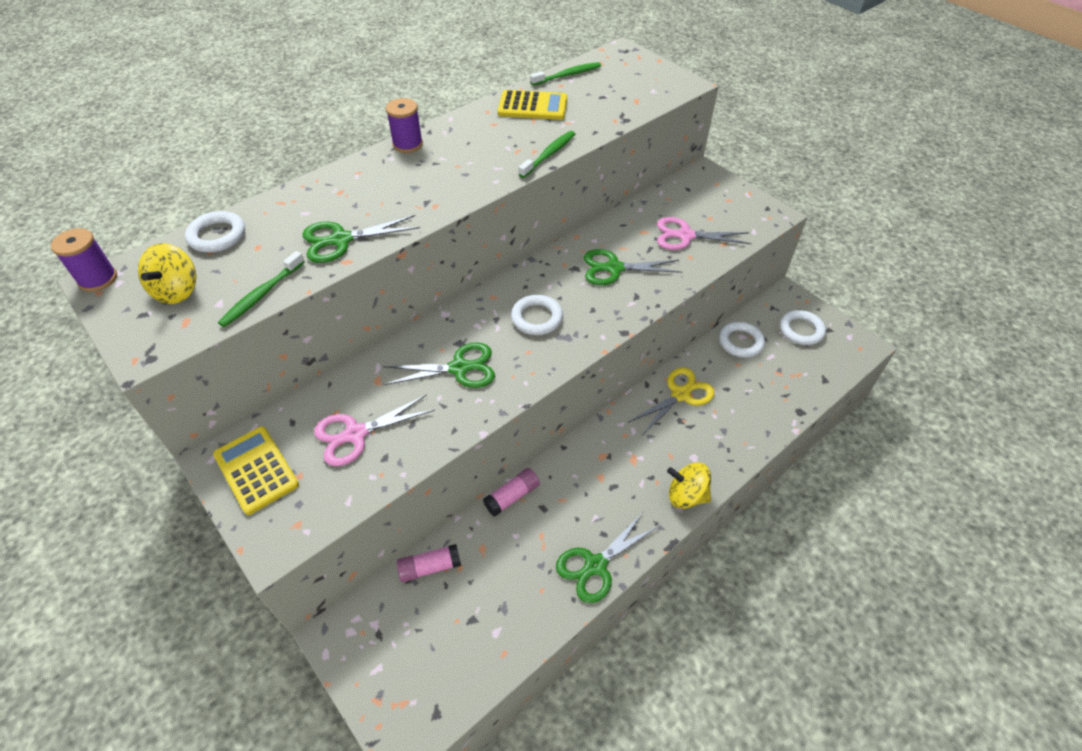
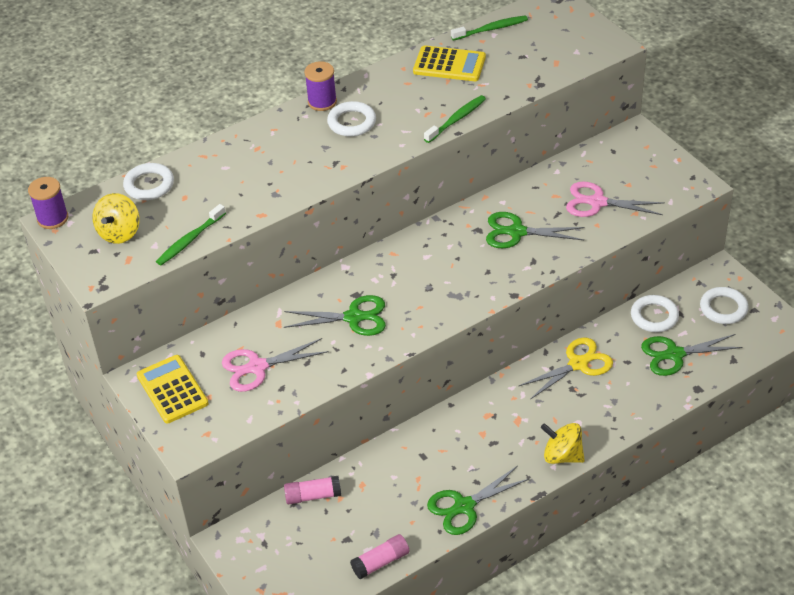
camera: 10 degrees right, 5 degrees down
(341, 240) = (257, 195): green scissors -> green scissors (675, 354)
(512, 496) = (395, 444): pink glue stick -> pink glue stick (380, 562)
(537, 318) = (432, 276): white ring -> white ring (352, 122)

